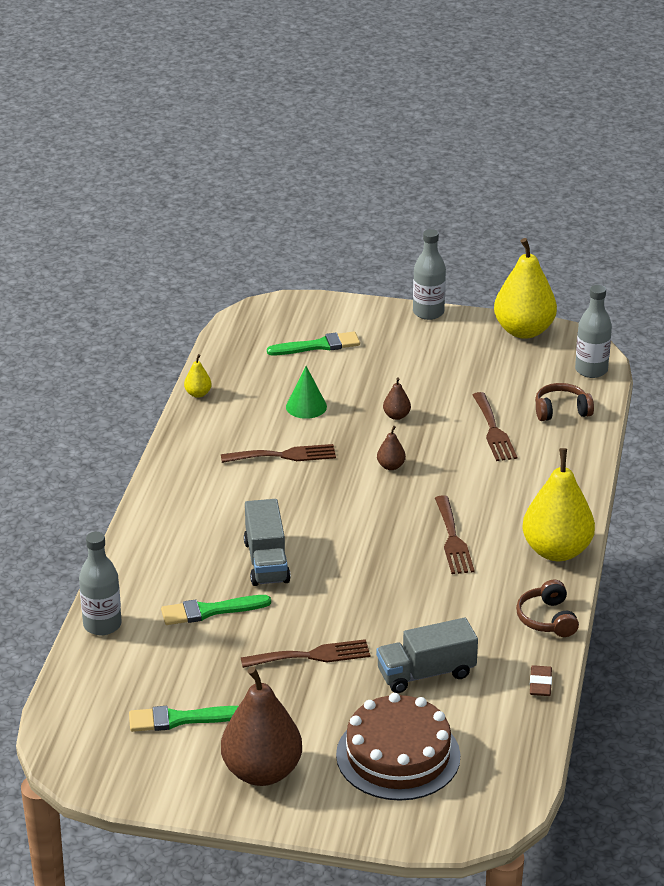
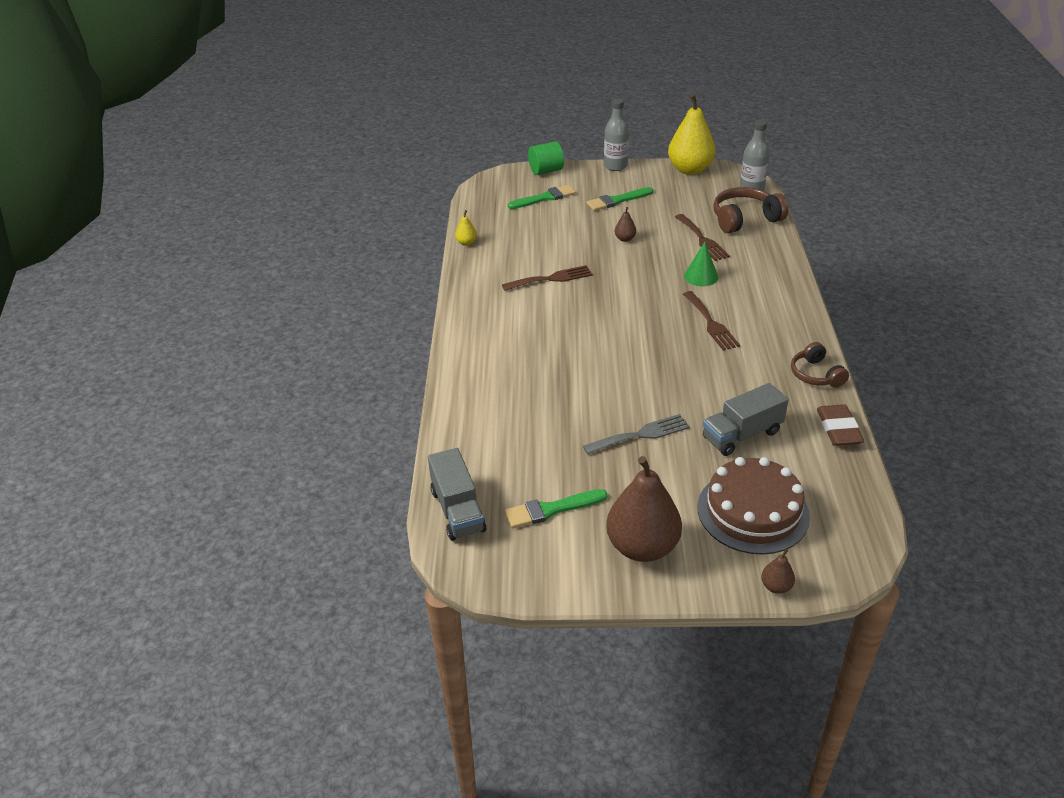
camera: 10 degrees left, 5 degrees up
(102, 625) = (453, 436): grey bottle -> none
(210, 611) = (541, 409): green brush -> green brush (617, 200)
(266, 561) = (571, 362): grey truck -> grey truck (457, 510)
(306, 406) = (553, 241): green cone -> green cone (701, 276)
(312, 655) = (641, 434): brown fork -> grey fork
(335, 307) = (546, 171): none -> green cylinder
(391, 466) = (637, 275): brown pear -> brown pear (776, 586)
(540, 684) = (838, 429): brown eraser -> brown eraser, size x1.57
(556, 551) = (795, 320): yellow pear -> none
(561, 410) = (744, 219): brown headphones -> brown headphones, size x1.57

